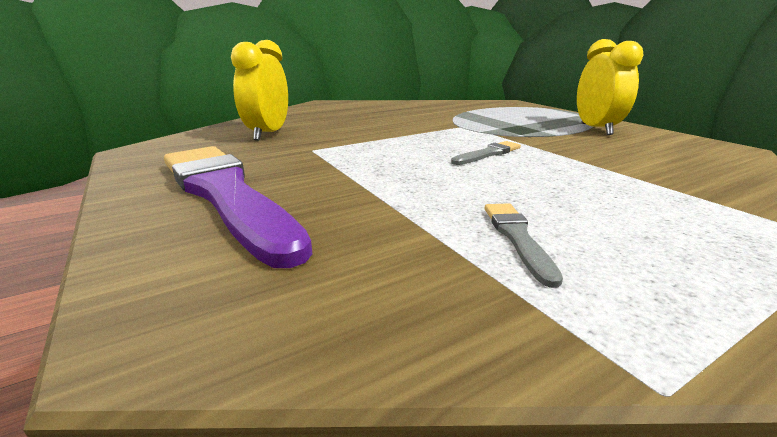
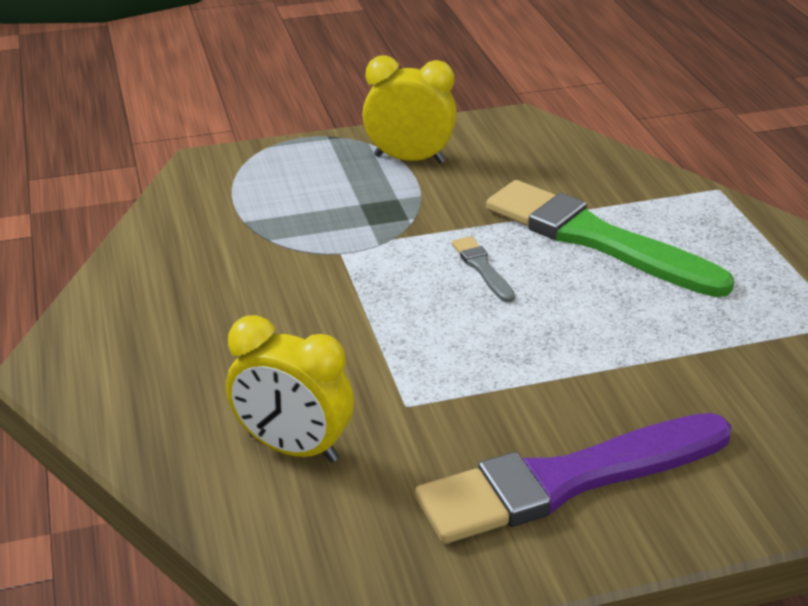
camera: 75 degrees left, 10 degrees up
(518, 238) = (695, 315): grey brush -> none
(593, 185) = (597, 239): none -> green brush

